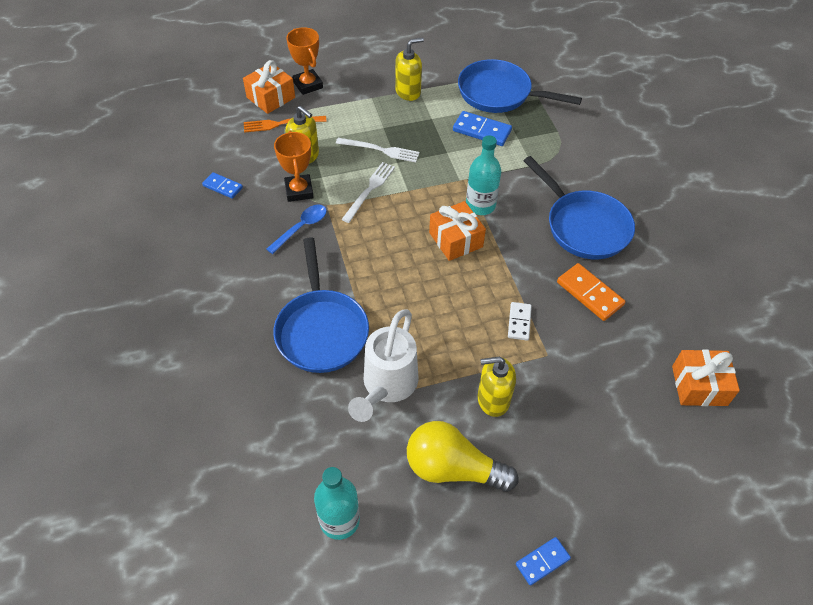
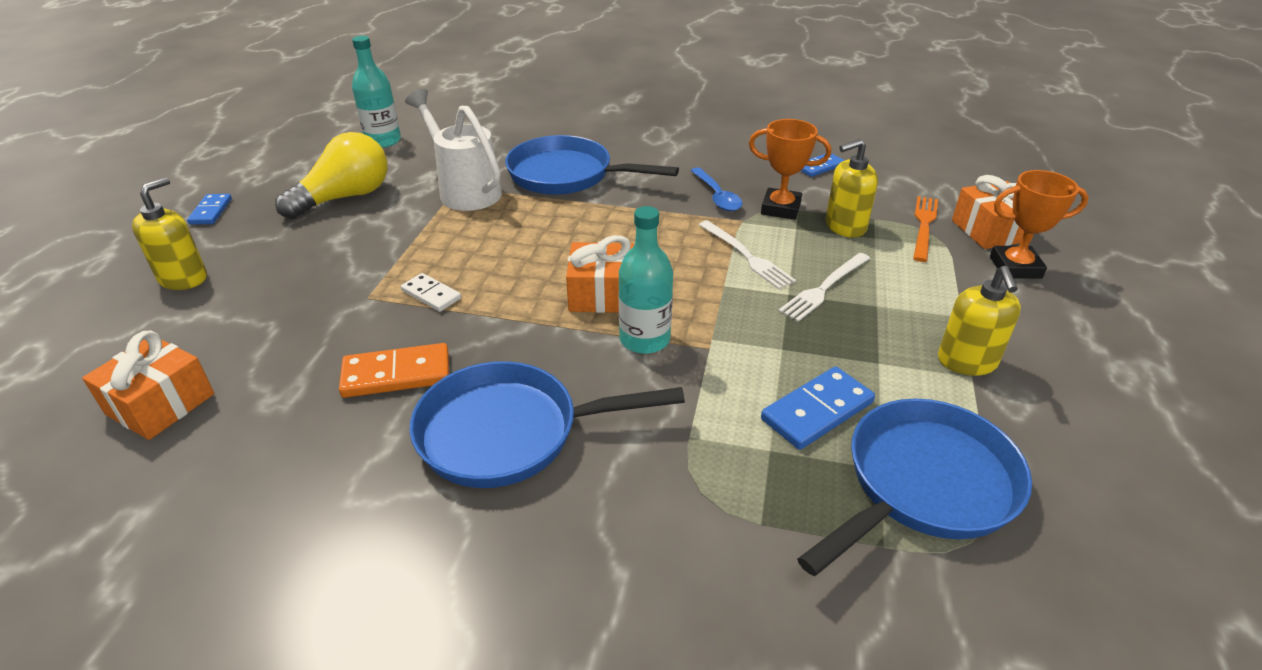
camera: 120 degrees right, 15 degrees down
(493, 400) = (372, 241): yellow soap dispenser -> yellow soap dispenser (183, 278)

